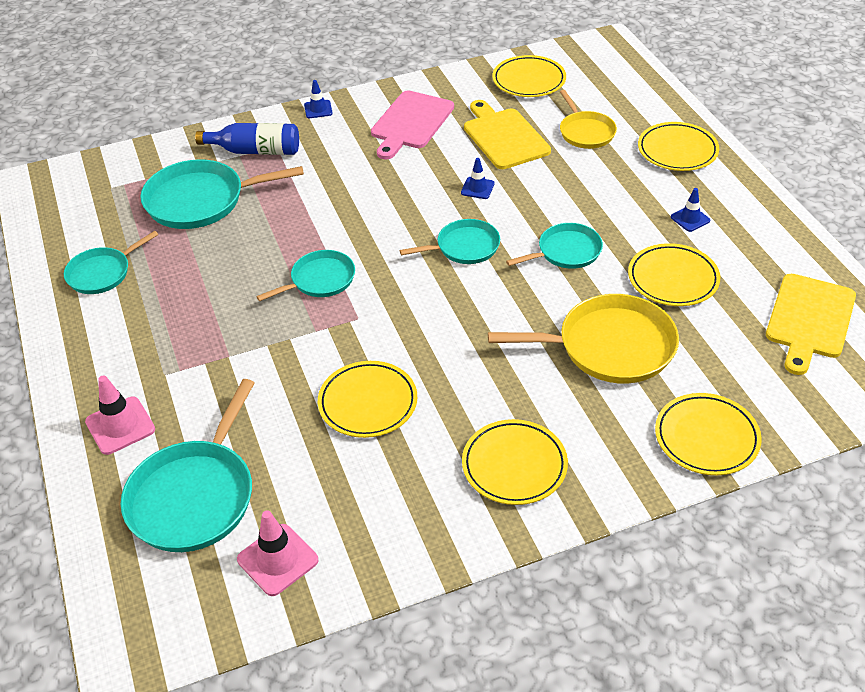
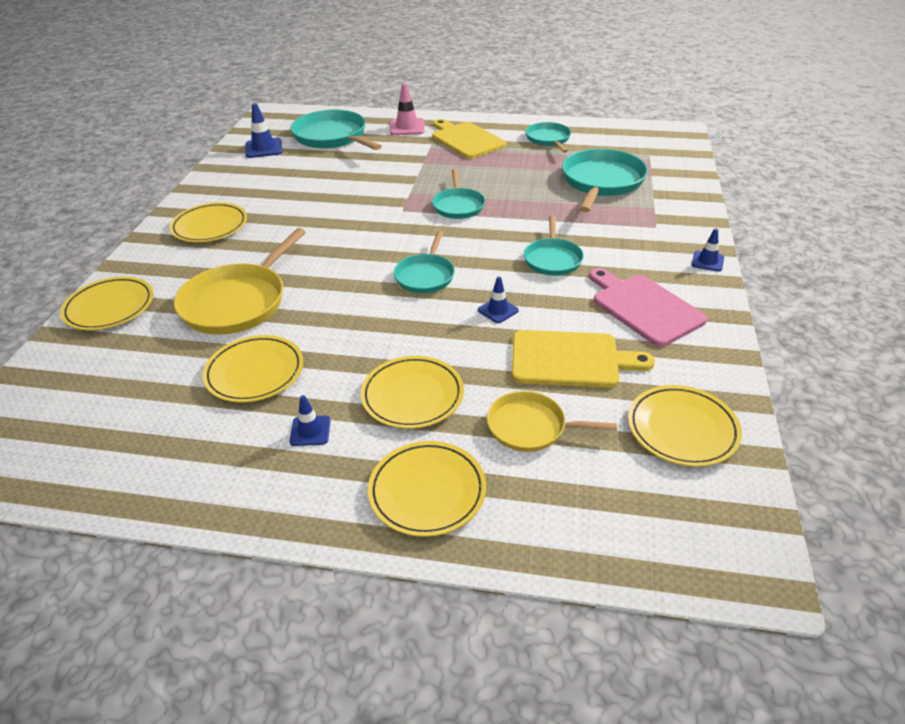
camera: 120 degrees right, 5 degrees down
(255, 151) = (656, 216): blue bottle -> none
(277, 560) = (264, 148): pink traffic cone -> blue traffic cone
(368, 403) = (325, 194): yellow plate -> yellow plate (412, 396)
(566, 251) = (360, 326): turquoise pan -> turquoise pan (552, 259)
(809, 319) = (102, 433): yellow cutting board -> yellow cutting board (466, 140)

